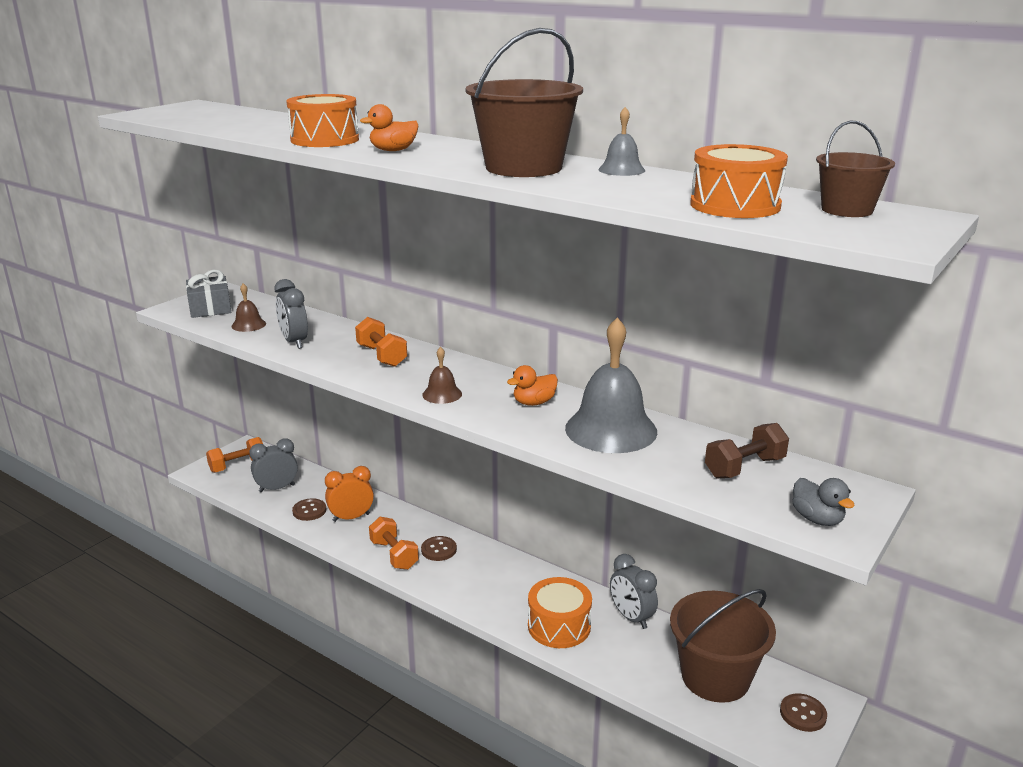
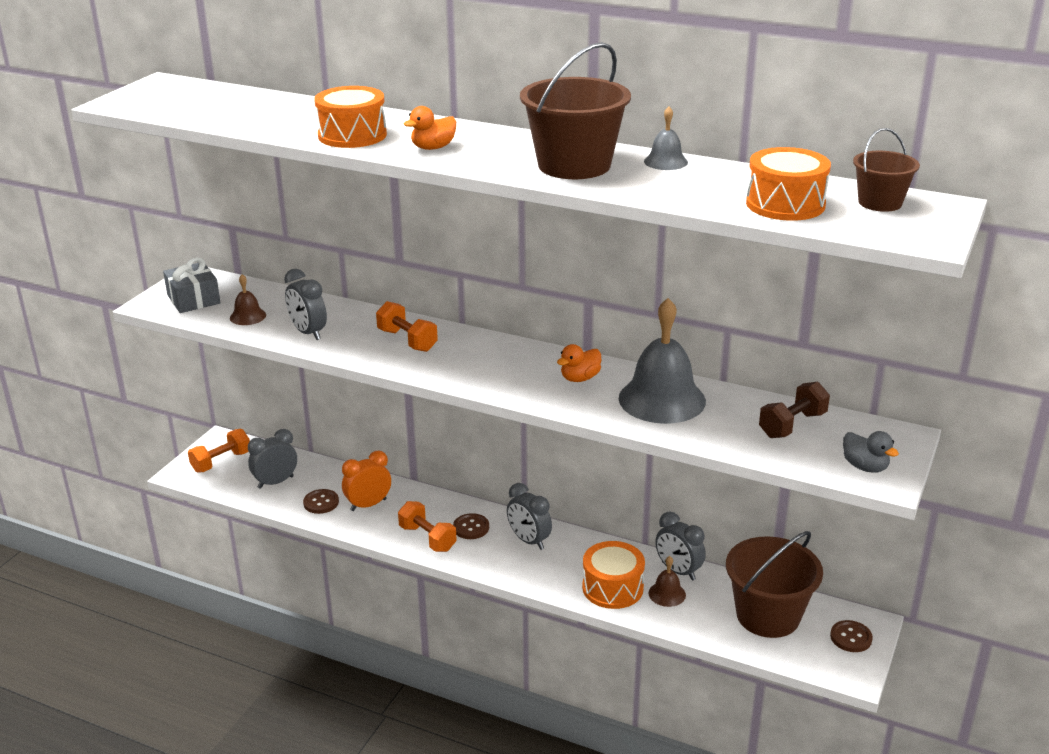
camera: 10 degrees left, 5 degrees up
(442, 394) = (487, 378): brown bell -> brown bell (667, 594)
(490, 569) = (529, 541): none -> grey clock

